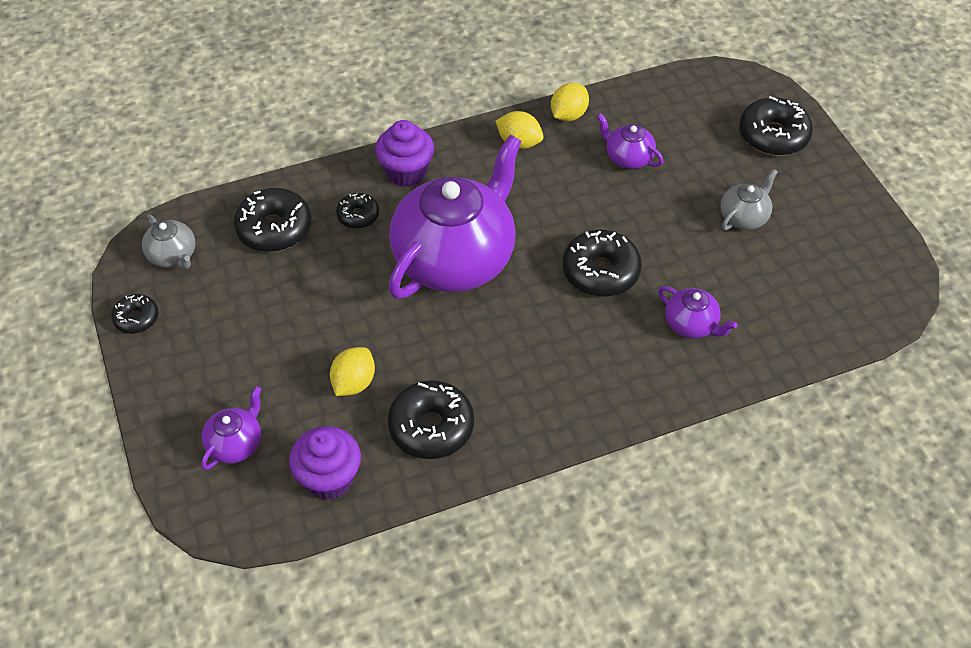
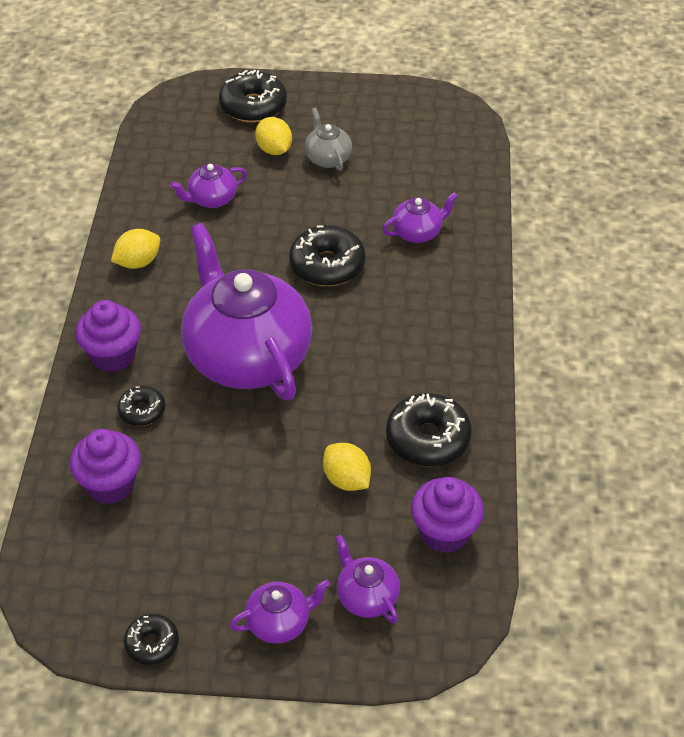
camera: 65 degrees left, 5 degrees down
(173, 256) = (85, 586): grey teapot -> none
(186, 392) = (279, 622): none -> purple teapot
(274, 228) = (110, 484): black donut -> purple cupcake
(568, 115) = (130, 217): yellow lemon -> yellow lemon (274, 150)

